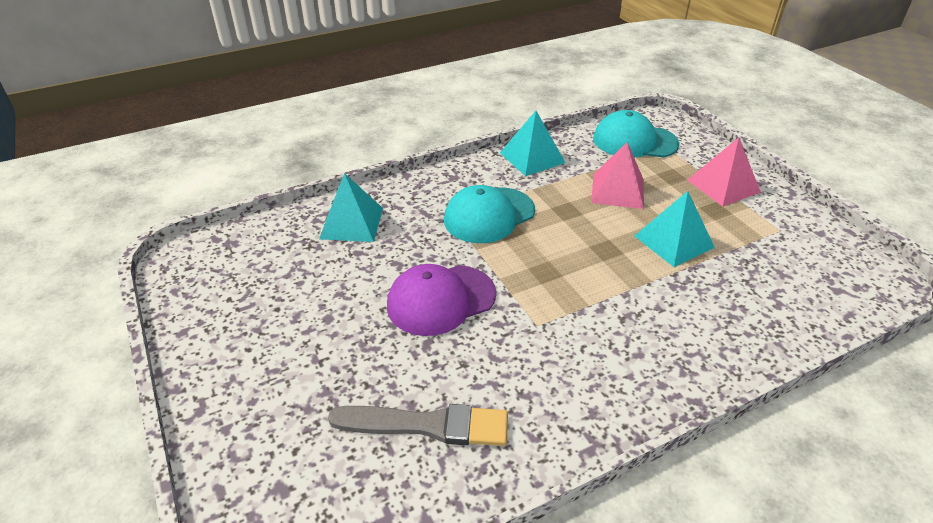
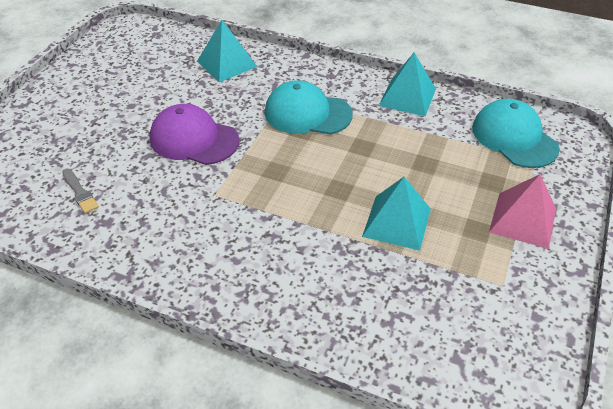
camera: 50 degrees right, 5 degrees up
(428, 425) = (80, 192): grey brush -> grey brush, size x0.52
(618, 190) = (425, 161): pink pyramid -> none

